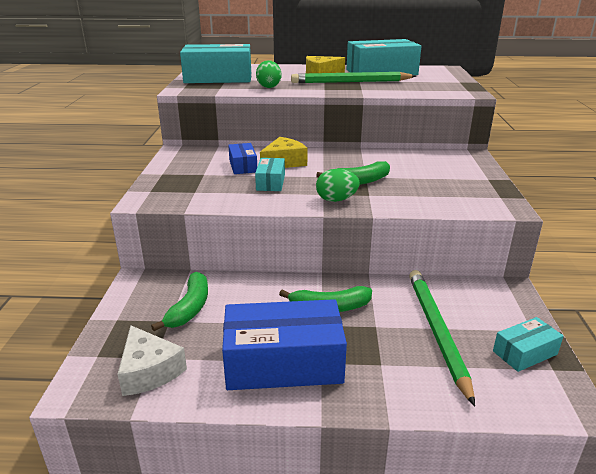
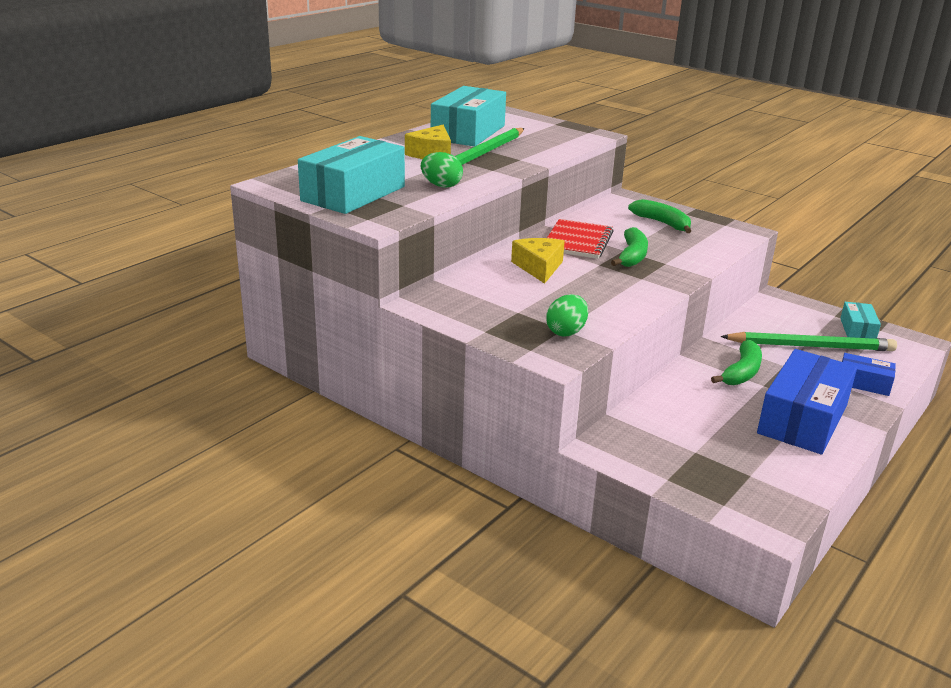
camera: 55 degrees left, 0 degrees up
(149, 371) = (769, 483): white cheese -> none
(190, 308) = (682, 435): green banana -> green banana (662, 223)
(243, 166) = (521, 287): blue box -> blue box (863, 383)
(270, 182) = (585, 289): turquoise box -> none
(336, 200) = (661, 278): green egg -> green egg (566, 332)
(351, 161) = (577, 241): none -> red notebook
(437, 332) = (810, 346): green pencil -> green pencil turned 150 degrees clockwise

